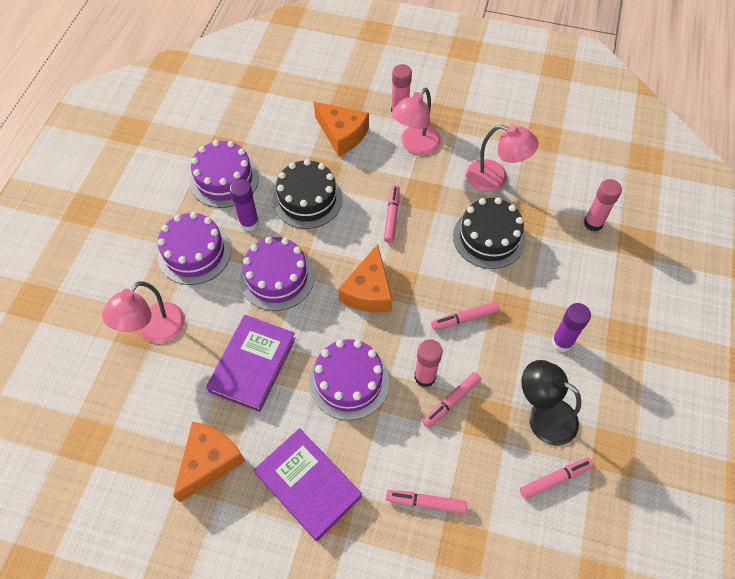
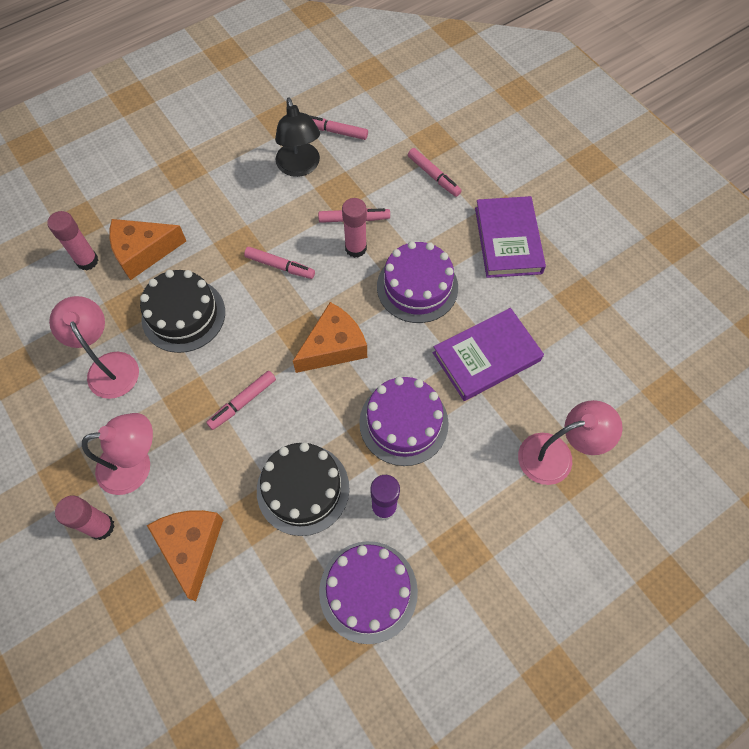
camera: 140 degrees left, 5 degrees up
(194, 253) = (465, 515): purple cake -> none
(209, 461) = (573, 306): orange cheese -> orange cheese (143, 252)
(562, 342) = (229, 198): purple glue stick -> none

